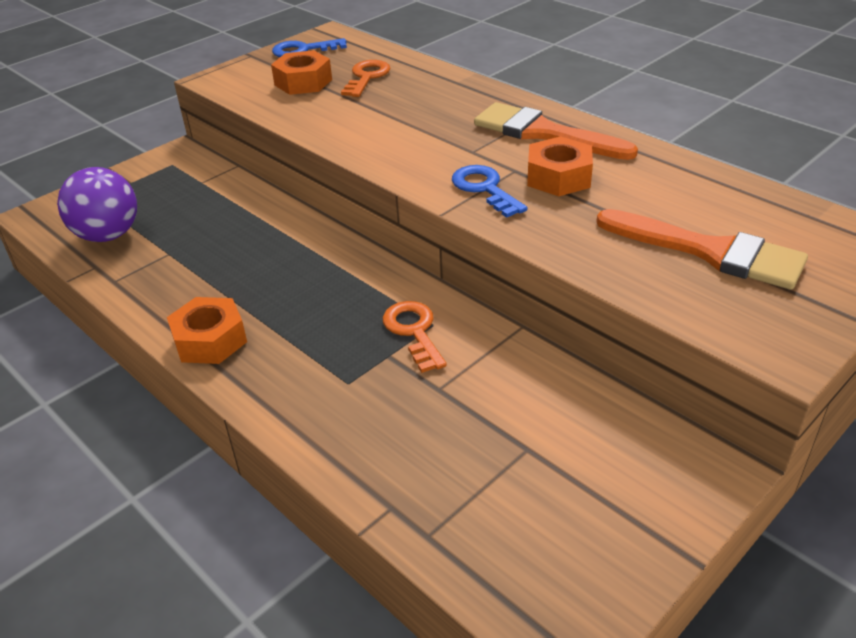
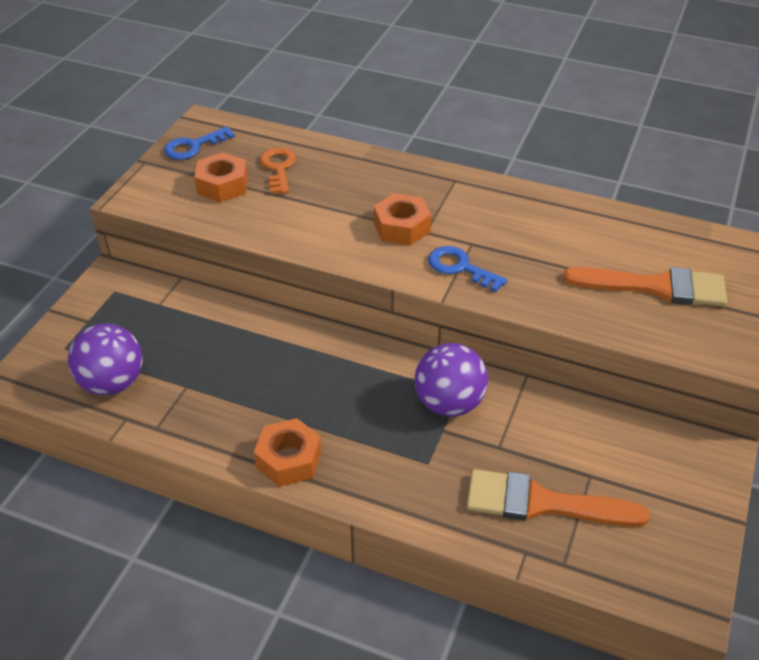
camera: 25 degrees left, 5 degrees up
(414, 331) = (449, 403): orange key -> purple ball
(543, 133) = (470, 200): orange brush -> orange brush (542, 503)
(558, 177) = (510, 243): orange nut -> orange nut (401, 227)

